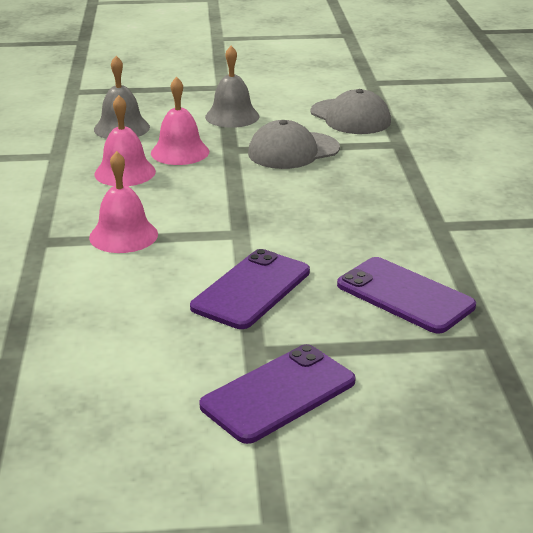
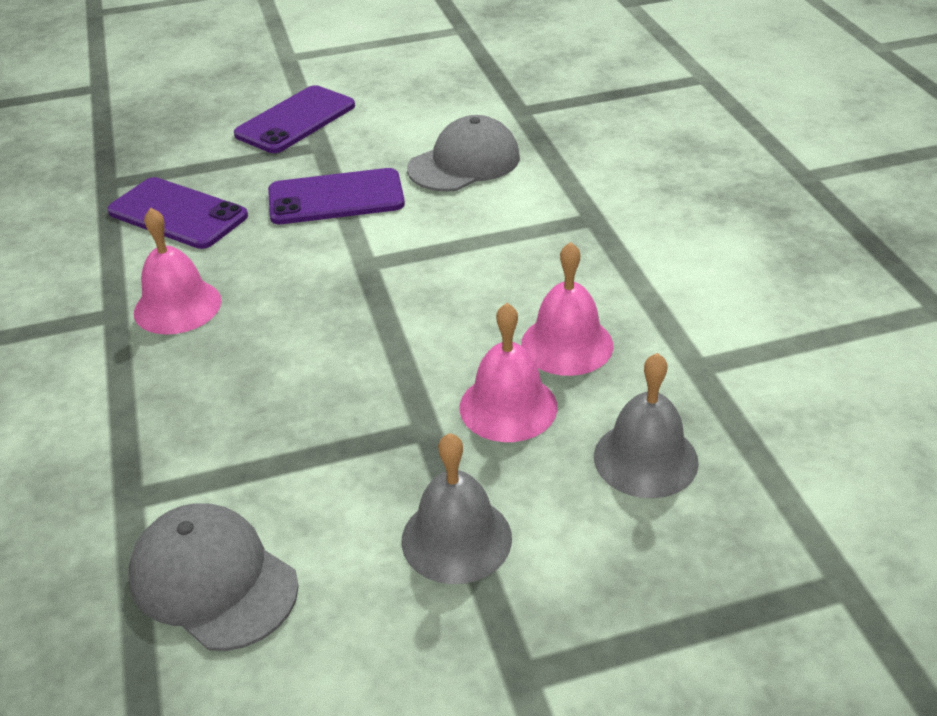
camera: 170 degrees right, 10 degrees up
(123, 235) = (502, 239): pink bell -> pink bell (177, 306)
(251, 289) = (336, 198): purple phone -> purple phone turned 60 degrees clockwise
(293, 151) = (319, 442): grey cap -> grey cap (464, 163)

